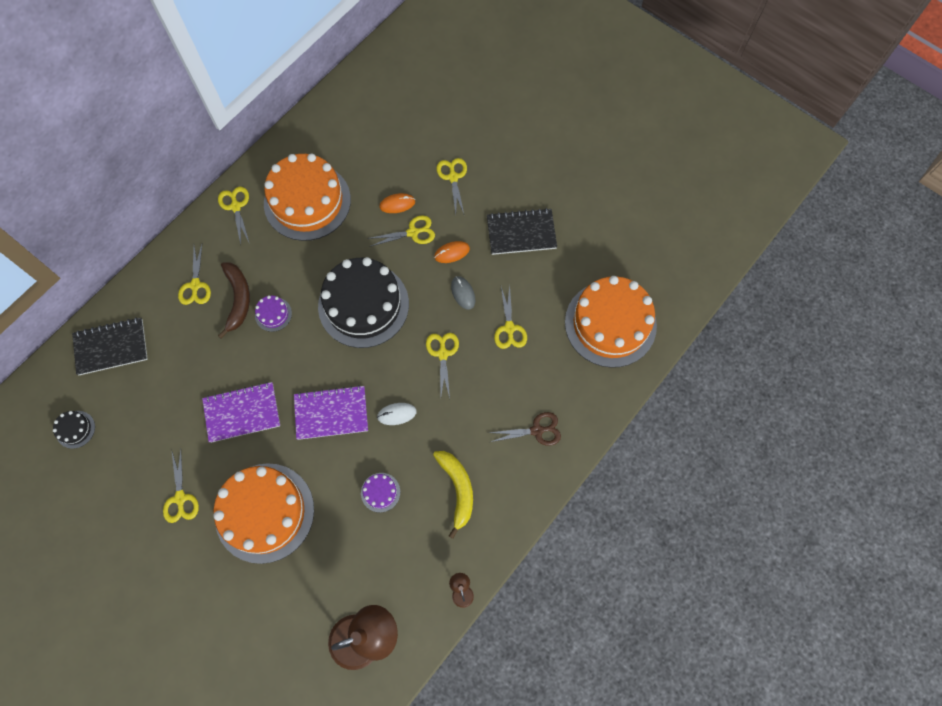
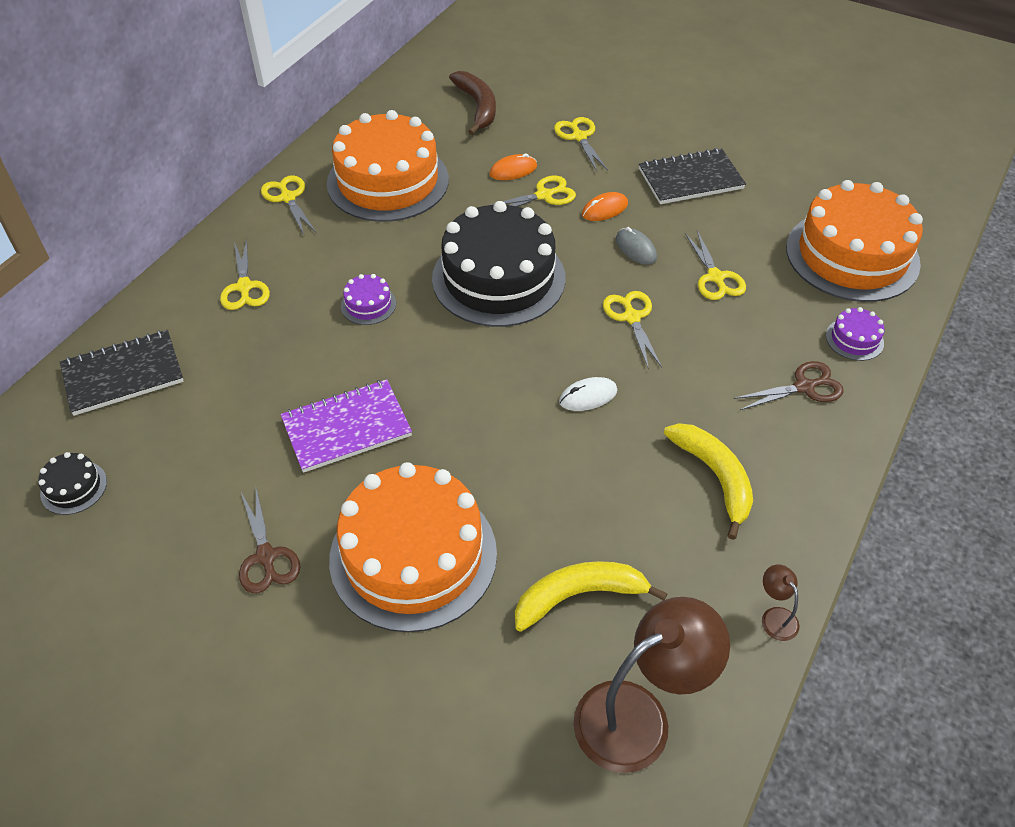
camera: 10 degrees left, 20 degrees down
(180, 498) = (266, 557): yellow scissors -> brown scissors
(238, 299) = (312, 295): brown banana -> brown banana (478, 107)
(331, 413) = (487, 409): purple notebook -> none
(353, 557) = (579, 595): none -> yellow banana
(380, 492) = (595, 499): purple cake -> purple cake (854, 339)

